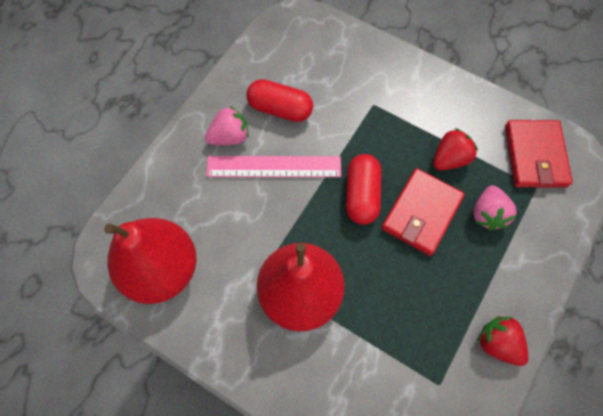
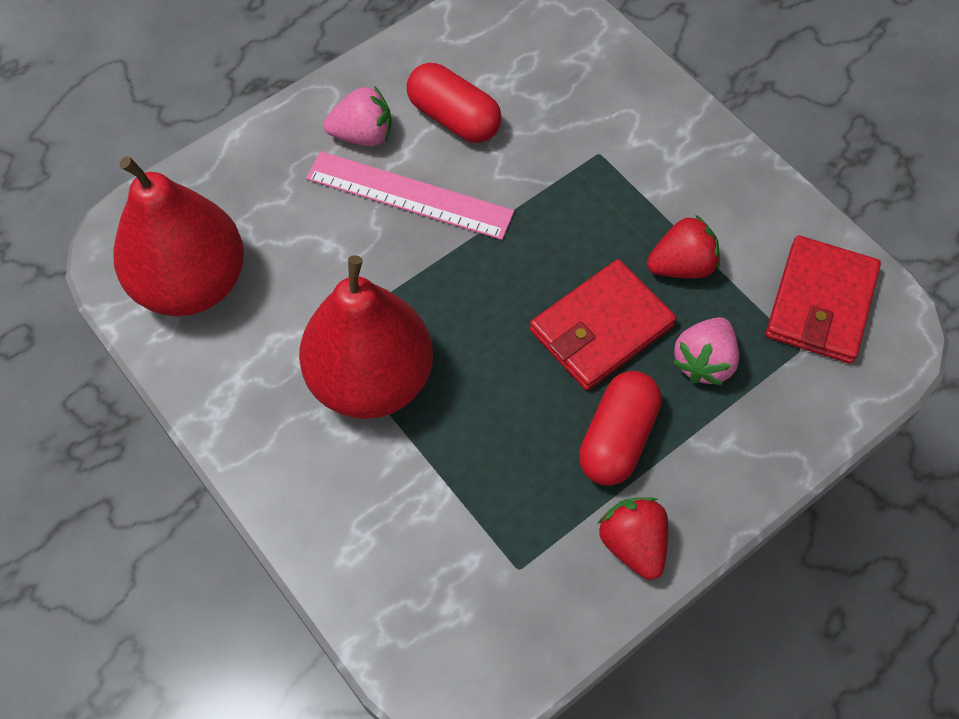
camera: 20 degrees right, 5 degrees down
(362, 195) = (522, 275): red capsule -> red capsule (617, 438)

